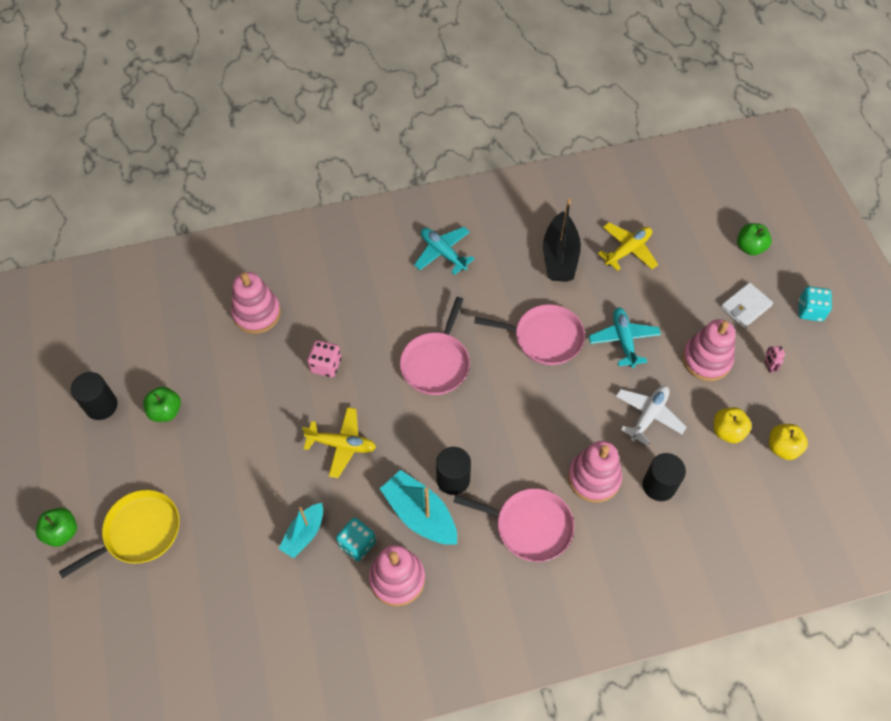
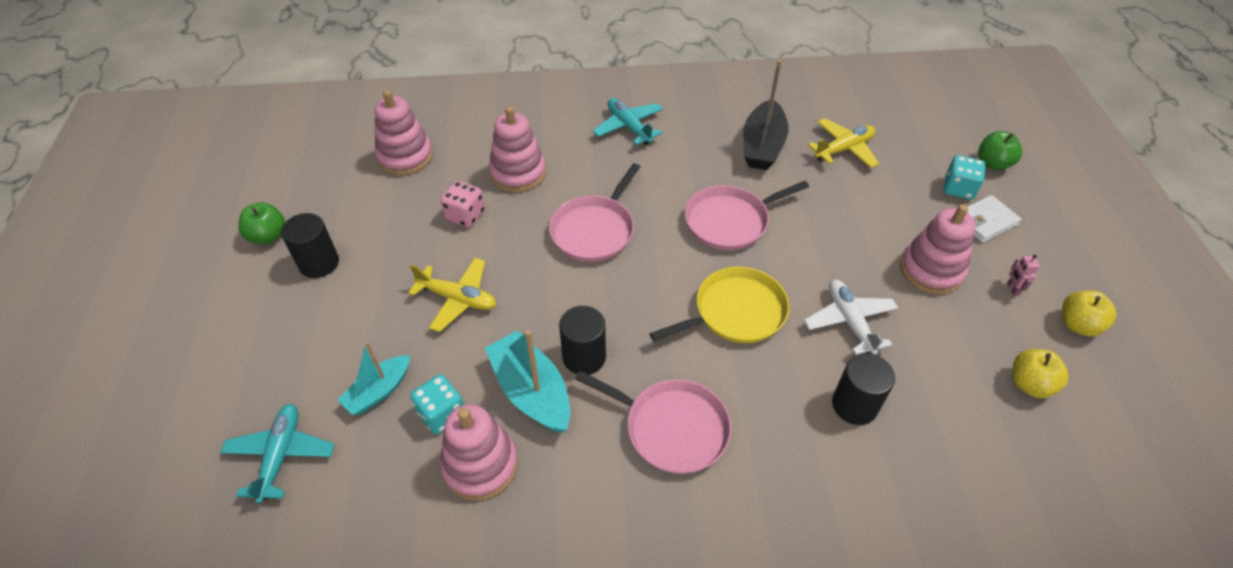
camera: 10 degrees right, 10 degrees down
(62, 532) = (94, 344): green apple -> none
(101, 405) = (200, 221): black cylinder -> black cylinder (319, 263)
(139, 532) = (182, 358): yellow pan -> yellow pan (735, 312)
(544, 337) = (730, 221): pink pan -> pink pan turned 135 degrees clockwise
(594, 478) = (767, 383): pink stacking toy -> pink stacking toy (518, 173)
(623, 340) = (827, 236): turquoise plane -> turquoise plane (281, 455)
(648, 416) = (849, 321): white plane -> white plane turned 60 degrees counterclockwise
(727, 431) = (954, 354): yellow apple -> yellow apple (1078, 325)
(810, 311) = (1069, 236): turquoise dice -> turquoise dice (958, 189)

